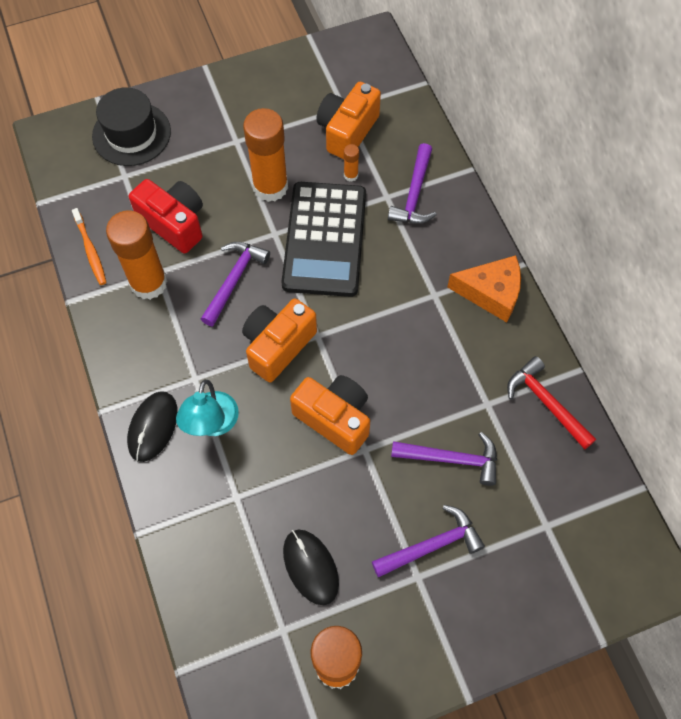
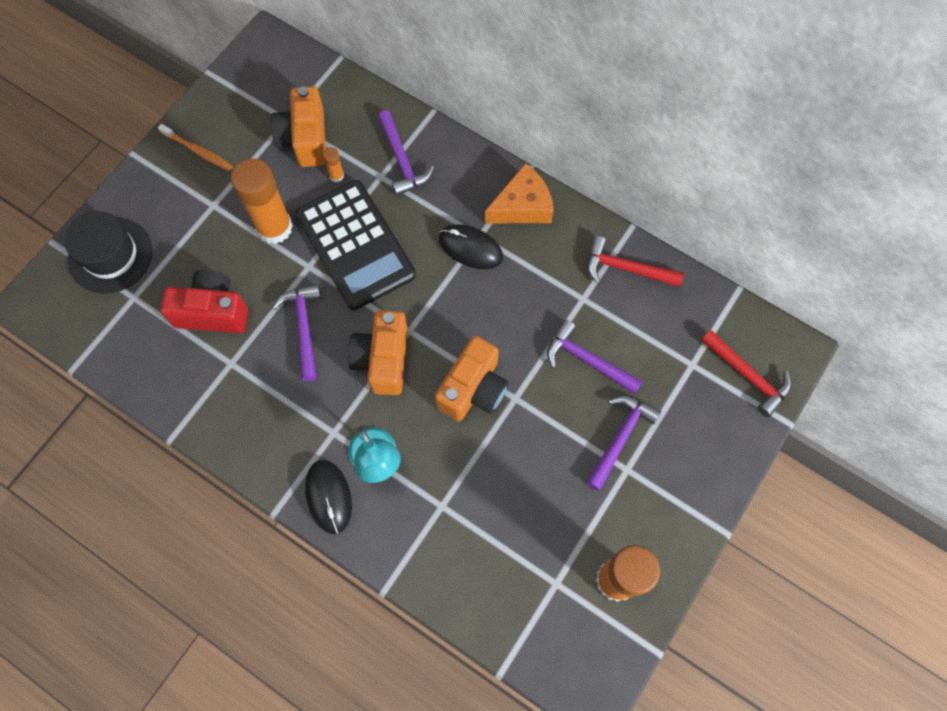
camera: 35 degrees left, 5 degrees up
(90, 251) = (155, 383): orange toothbrush -> orange toothbrush (198, 151)
(149, 283) = (230, 378): orange glue stick -> none
(310, 567) = (541, 519): black mouse -> black mouse (470, 248)
(334, 418) = (473, 389): orange camera -> orange camera turned 120 degrees clockwise
(452, 459) = (587, 360): purple hammer -> purple hammer turned 120 degrees counterclockwise
(593, 571) = (748, 376): none -> red hammer

